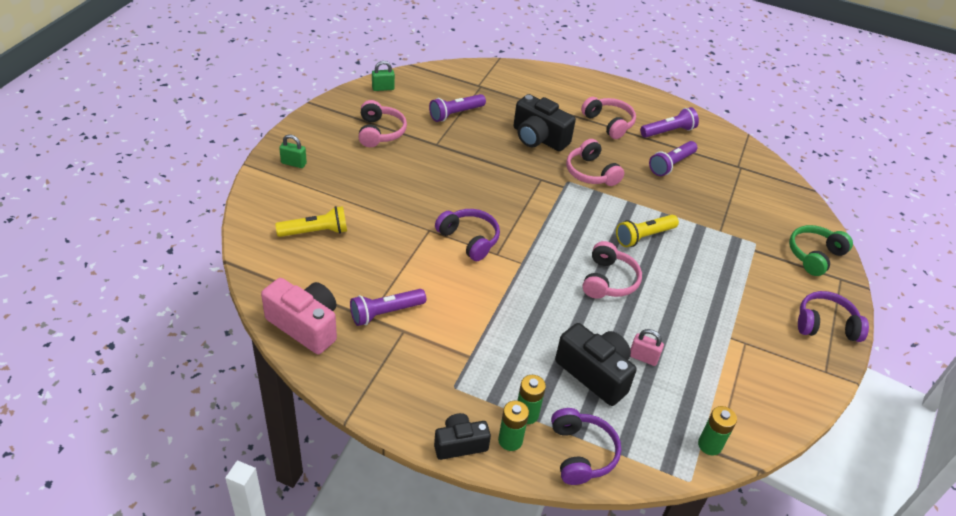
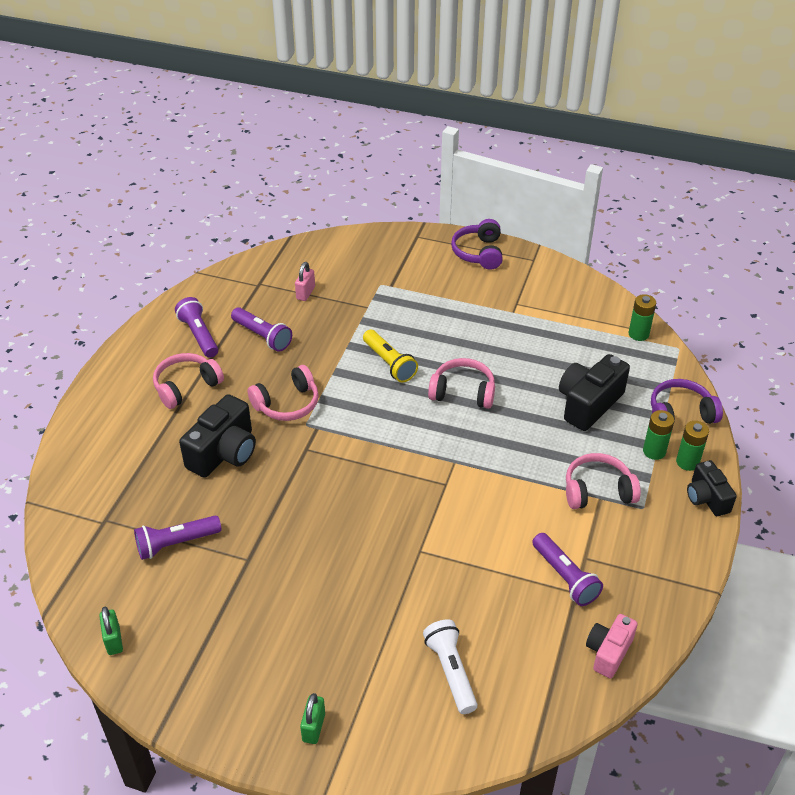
camera: 90 degrees left, 0 degrees up
(305, 326) = (608, 652): pink camera -> pink camera, size x0.63
(315, 232) = (451, 671): yellow flashlight -> white flashlight
(380, 132) = (227, 629): pink headphones -> pink headphones (597, 491)
(455, 114) = (176, 543): purple flashlight -> purple flashlight turned 105 degrees clockwise
(469, 239) = (428, 510): purple headphones -> none
(643, 357) = (557, 370): pink padlock -> pink padlock (305, 293)
(814, 255) = (389, 248): green headphones -> none

